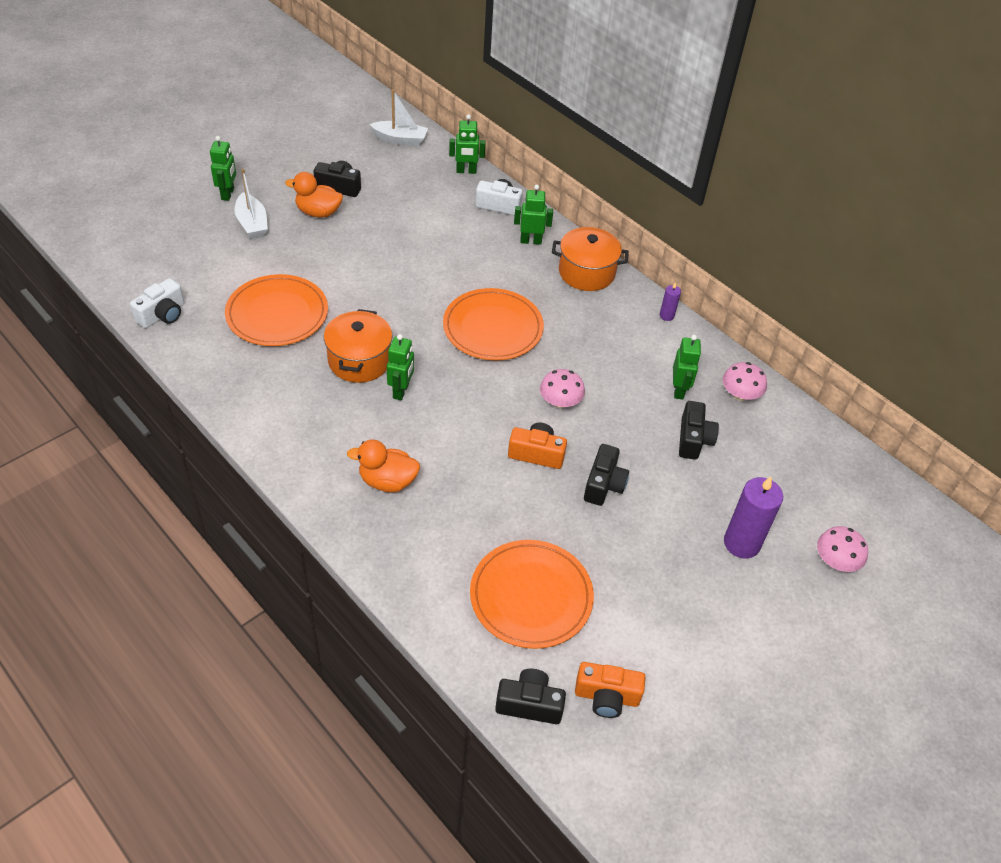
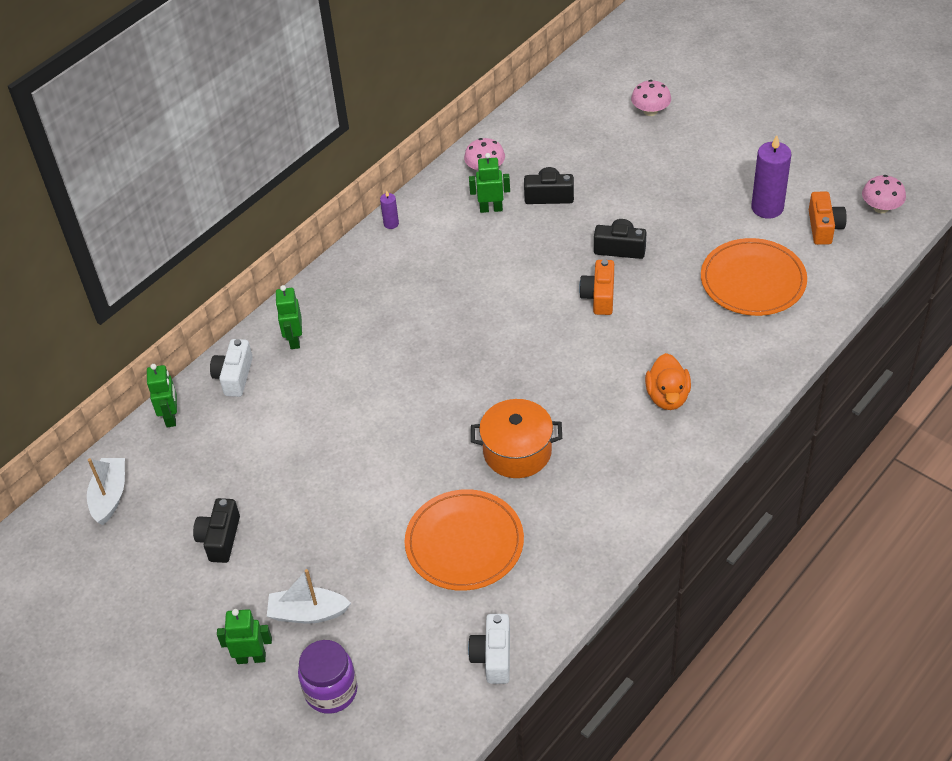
camera: 90 degrees left, 0 degrees up
(162, 315) = (493, 656): white camera -> white camera turned 120 degrees counterclockwise
(180, 228) = (331, 691): none -> purple jar
(252, 223) = (308, 613): white boat -> white boat turned 150 degrees counterclockwise
(318, 212) = (274, 548): orange duck -> none
(401, 391) = (550, 409): green robot -> none
(493, 328) = (440, 351): orange plate -> none
(529, 704) = (849, 269): black camera -> none
(560, 402) = (530, 288): pink mushroom -> pink mushroom (881, 207)
(586, 272) = (338, 288): orange pot -> none
(741, 543) = (652, 162): purple candle -> purple candle (767, 207)

